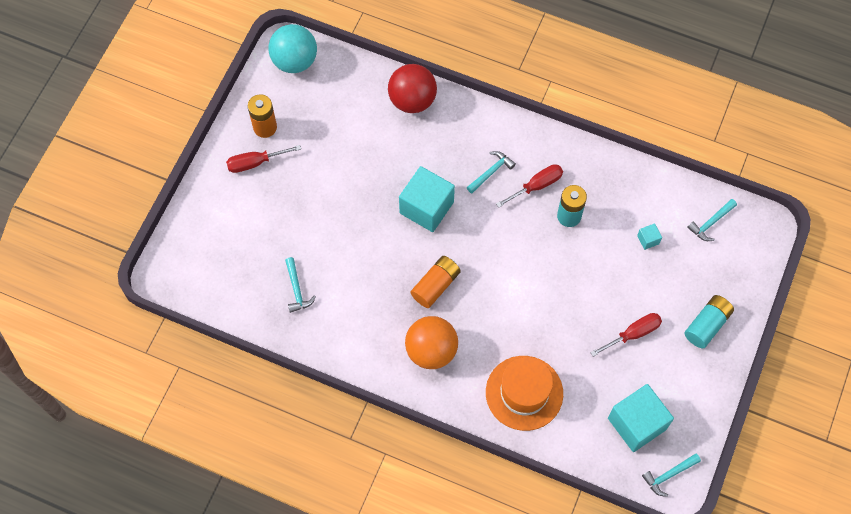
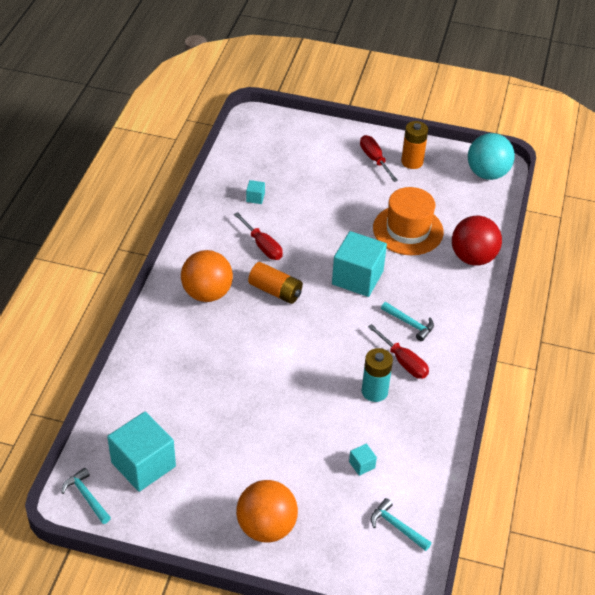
camera: 80 degrees right, 20 degrees down
(297, 289) = (255, 198): turquoise hammer -> turquoise cube
(524, 393) = (170, 367): orange hat -> orange hat (408, 230)
(633, 334) = (246, 456): red screwdriver -> red screwdriver (262, 246)
(707, 325) = (266, 527): turquoise battery -> orange ball

